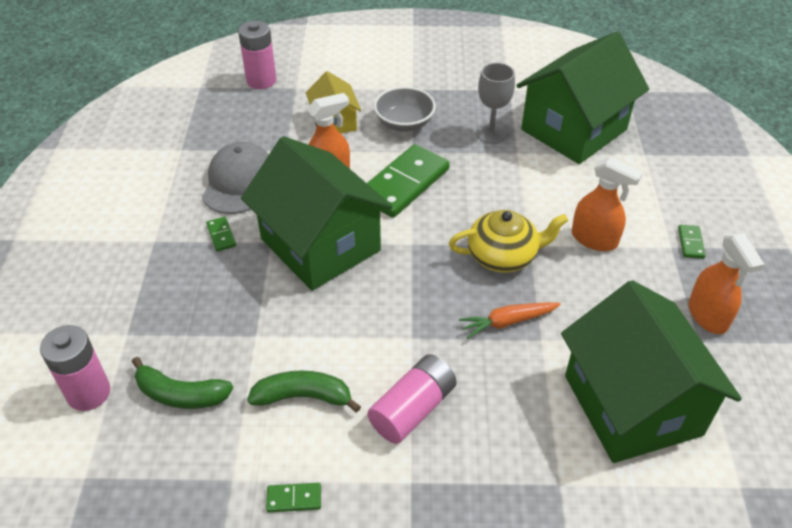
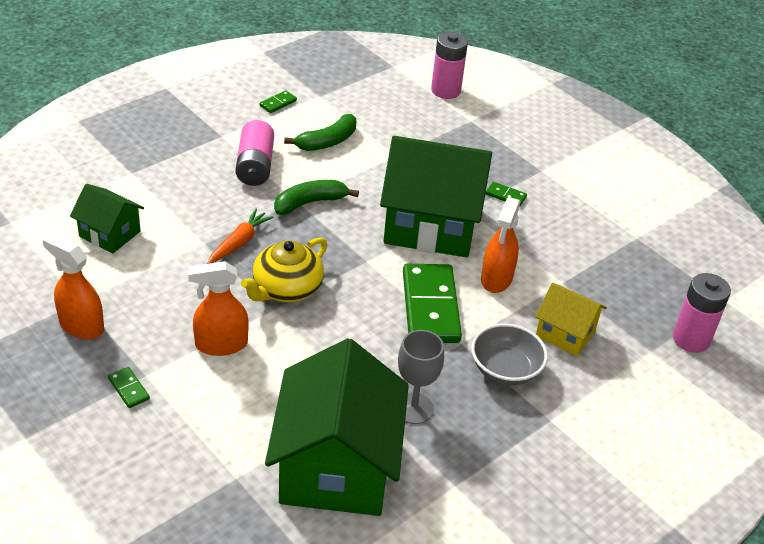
camera: 135 degrees right, 5 degrees down
(181, 394) = (397, 112): green banana -> green banana (310, 203)
(239, 182) = (554, 237): grey cap -> none
(632, 405) = (110, 234): green house -> green house, size x0.50

